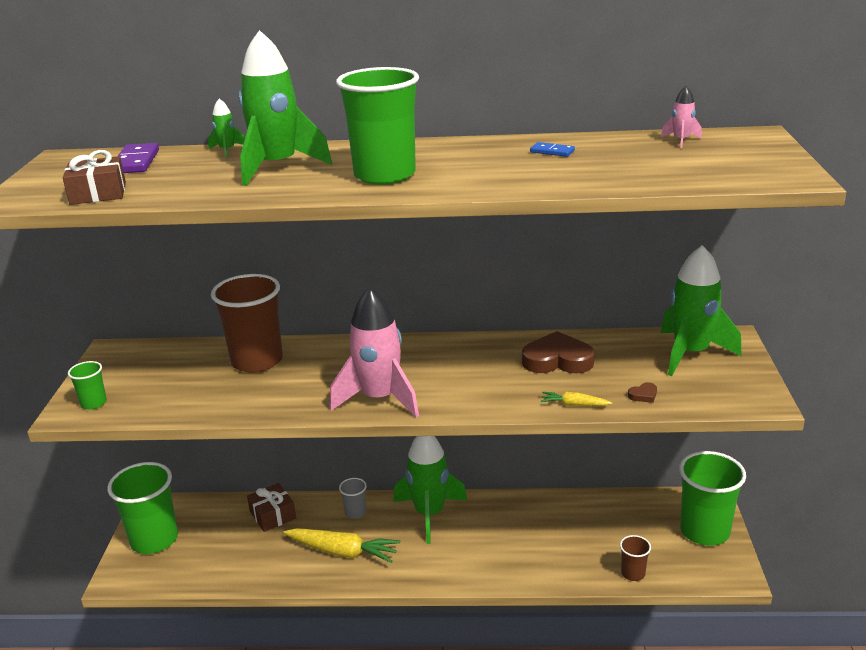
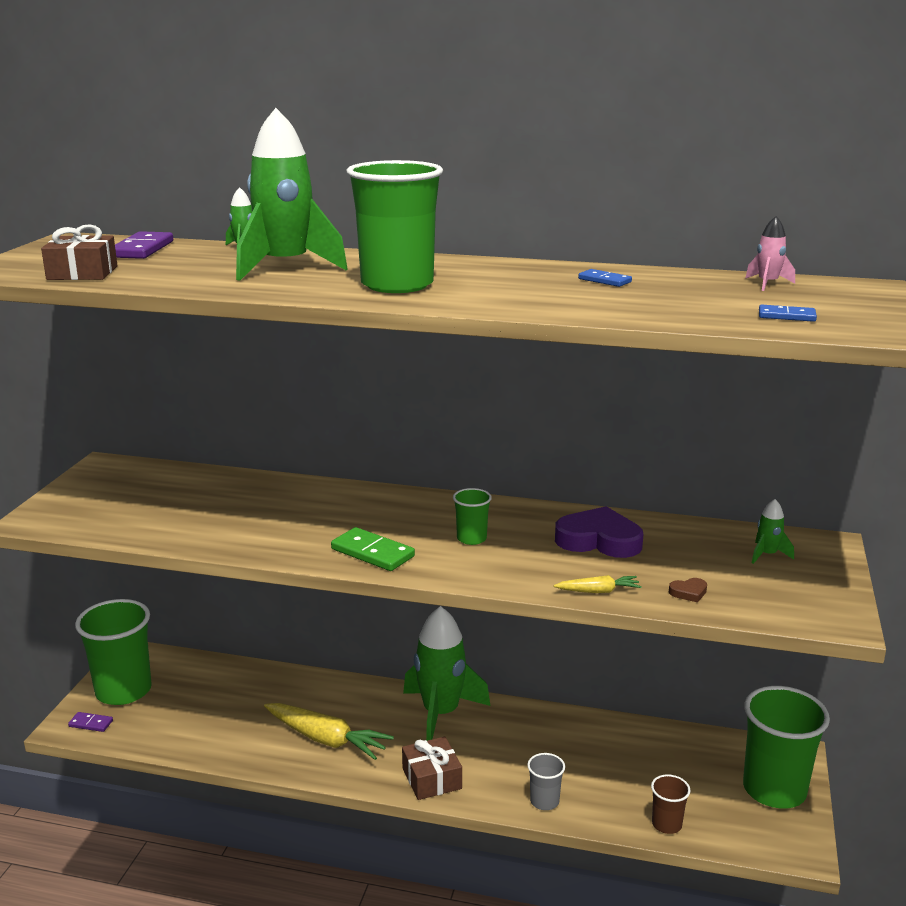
camera: 10 degrees right, 5 degrees down
(94, 403) = (62, 514): green cup -> green cup (471, 538)
(135, 573) = (91, 723): none -> purple domino
(257, 361) = (254, 495): brown cup -> none
(272, 515) = (261, 686): brown gift -> brown gift (431, 778)
(355, 512) = (355, 698): grey cup -> grey cup (544, 801)
(379, 398) = (372, 553): pink rocket -> green domino
(557, 360) = (599, 540): brown heart -> purple heart
(574, 405) = (598, 591): yellow carrot -> yellow carrot turned 150 degrees clockwise
(690, 354) = (767, 555): green rocket -> green rocket, size x0.42
(713, 171) = (786, 316): none -> blue domino

